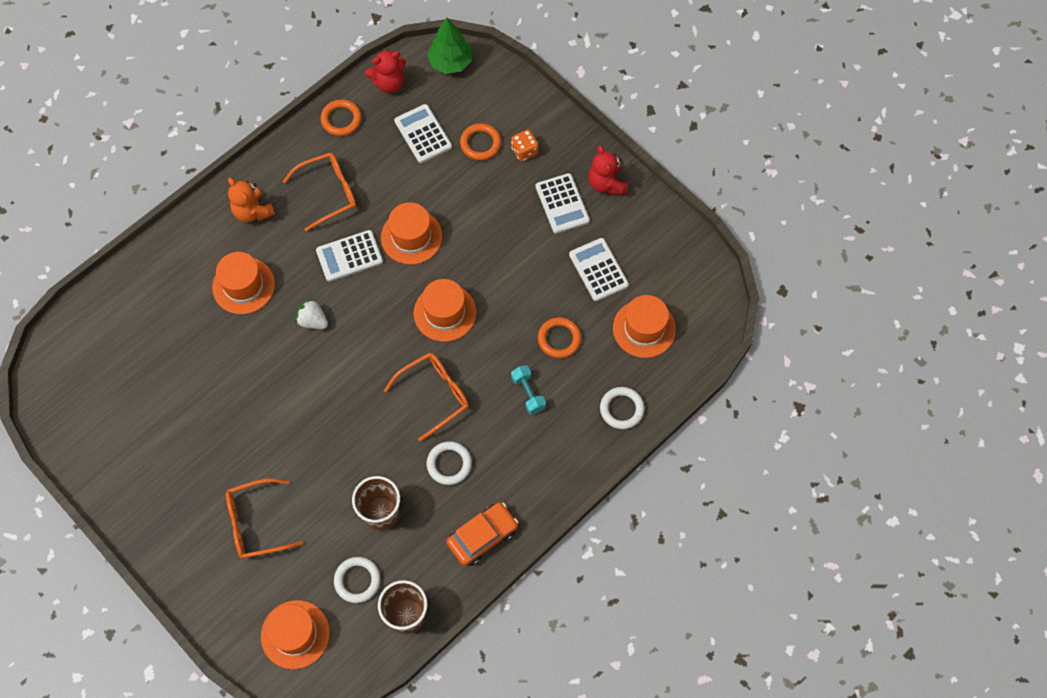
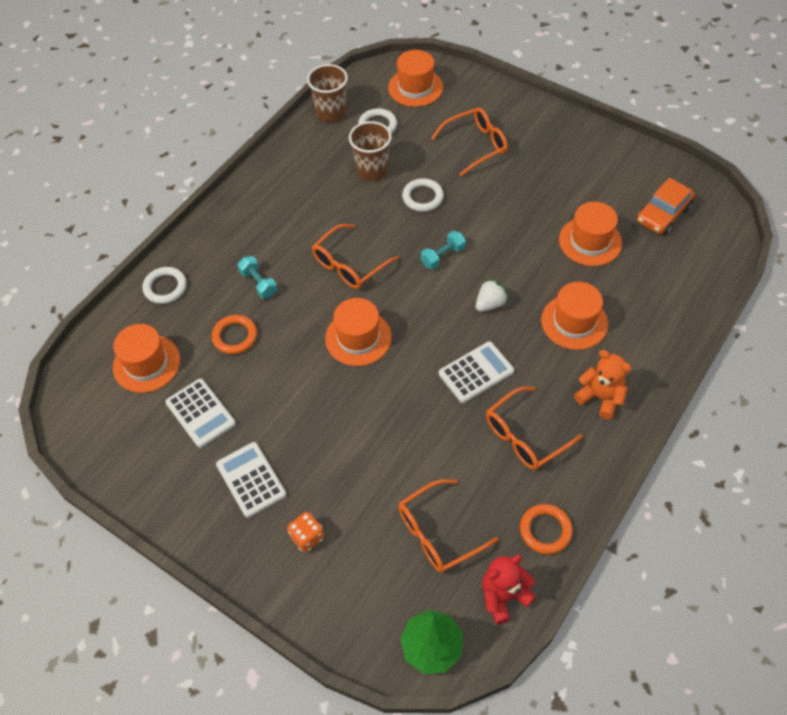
camera: 170 degrees right, 10 degrees down
(312, 321) = (490, 304): white strawberry -> white strawberry turned 60 degrees counterclockwise
(339, 384) = (443, 256): none -> turquoise dumbbell
(411, 237) = (415, 406): orange hat -> orange hat (590, 241)
(423, 134) = (438, 533): white calculator -> orange glasses
(449, 464) = (321, 215): white ring -> white ring (422, 197)
(480, 143) = (364, 535): orange ring -> none
(482, 536) = (280, 171): orange car -> orange car (663, 214)
(606, 184) = (200, 516): red teddy bear -> none

